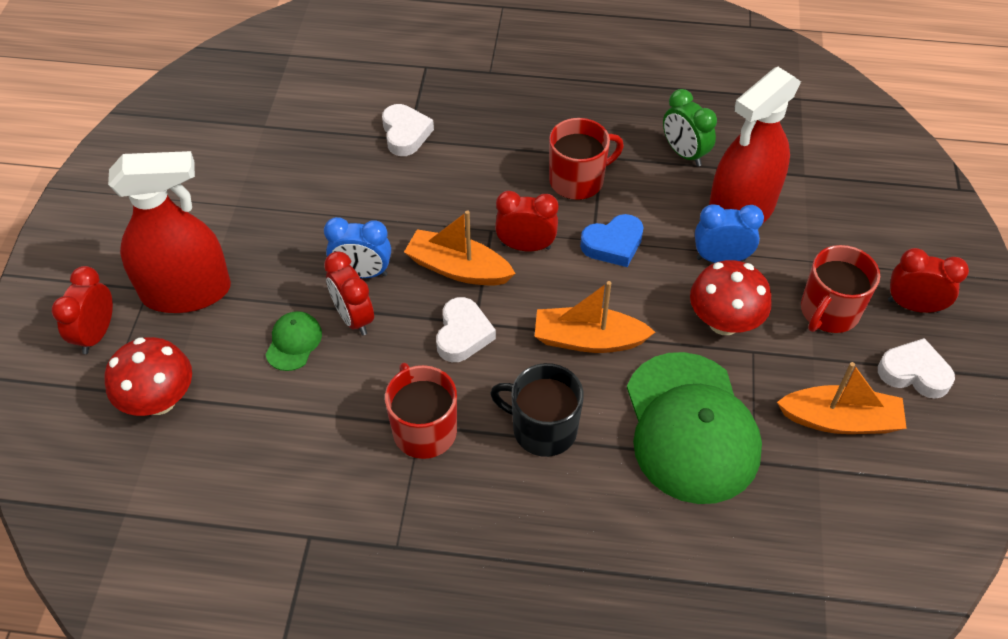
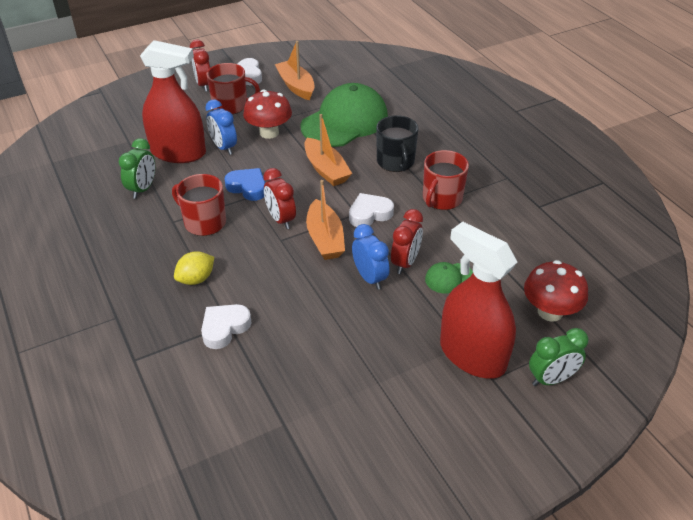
camera: 125 degrees left, 10 degrees down
(96, 334) = (551, 379): red clock -> green clock
(491, 140) = (196, 279): none -> yellow lemon

